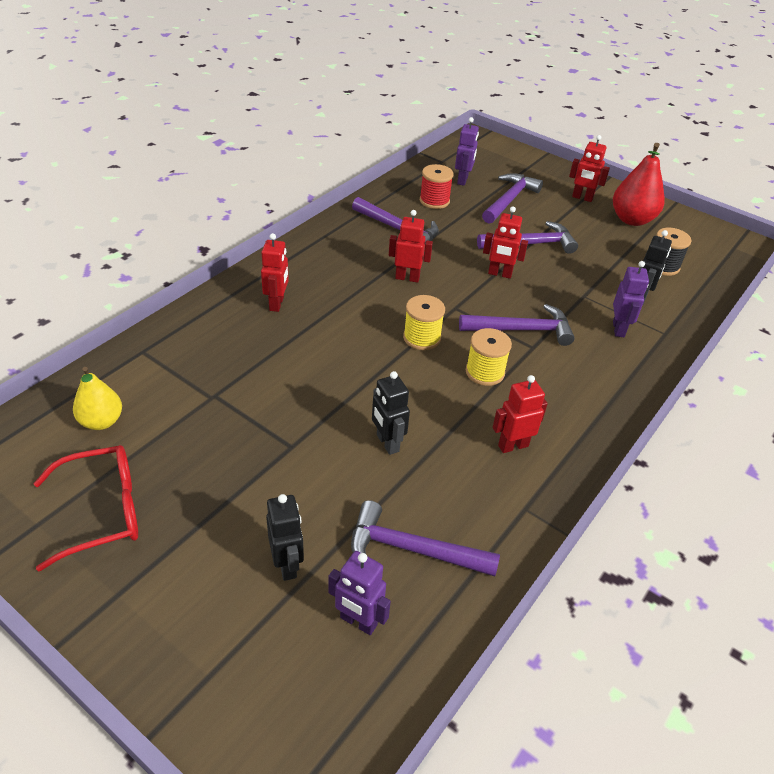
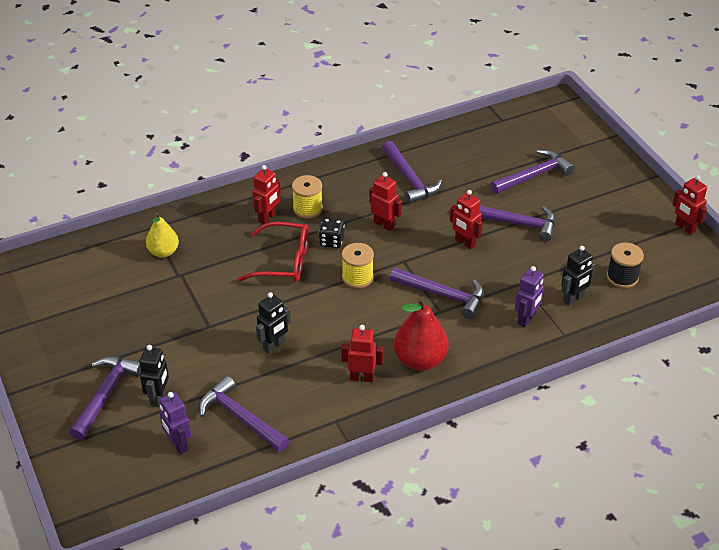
camera: 30 degrees right, 0 degrees up
(101, 421) = (100, 269): yellow pear -> yellow pear (163, 252)
(103, 511) = (71, 328): red glasses -> red glasses (284, 261)
(209, 590) = (105, 395): none -> purple hammer
(366, 309) = (331, 241): none -> black dice
(387, 443) = (274, 346): black robot -> black robot turned 135 degrees counterclockwise
(434, 201) = (463, 159): red spool -> none
(463, 180) = (506, 145): purple robot -> none
(485, 372) = (385, 319): yellow spool -> yellow spool (307, 208)
(582, 198) = (607, 191): red robot -> red robot (684, 228)
(632, 219) = (636, 225): red pear -> red pear (420, 360)

